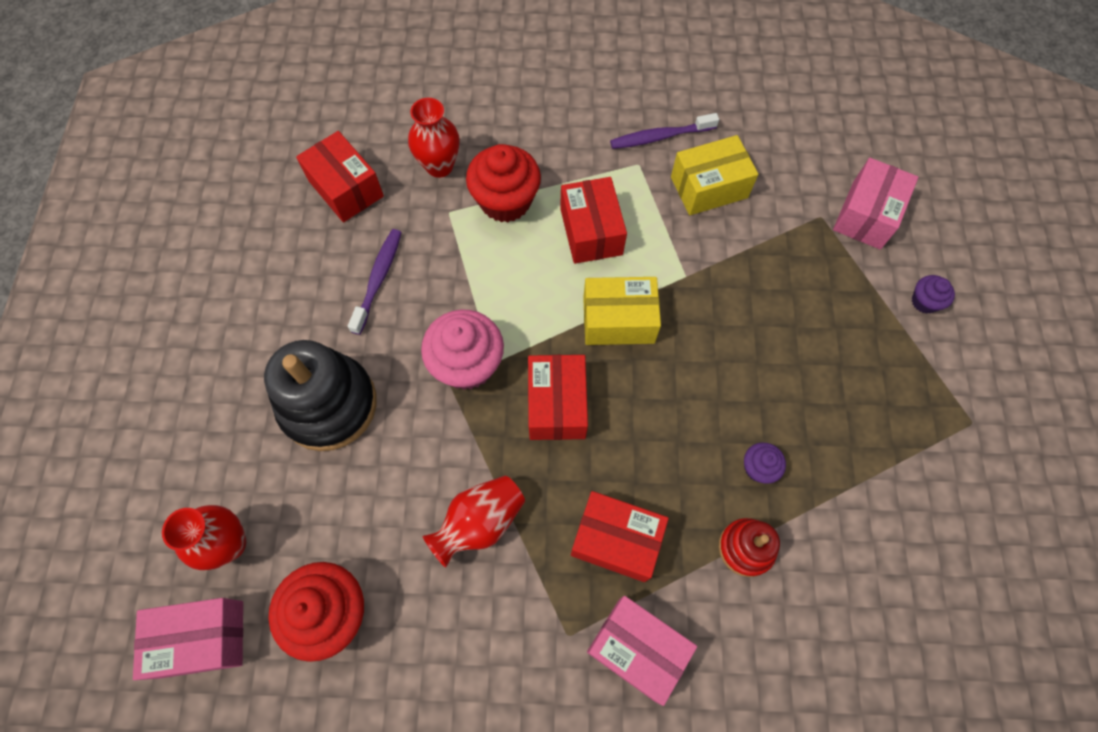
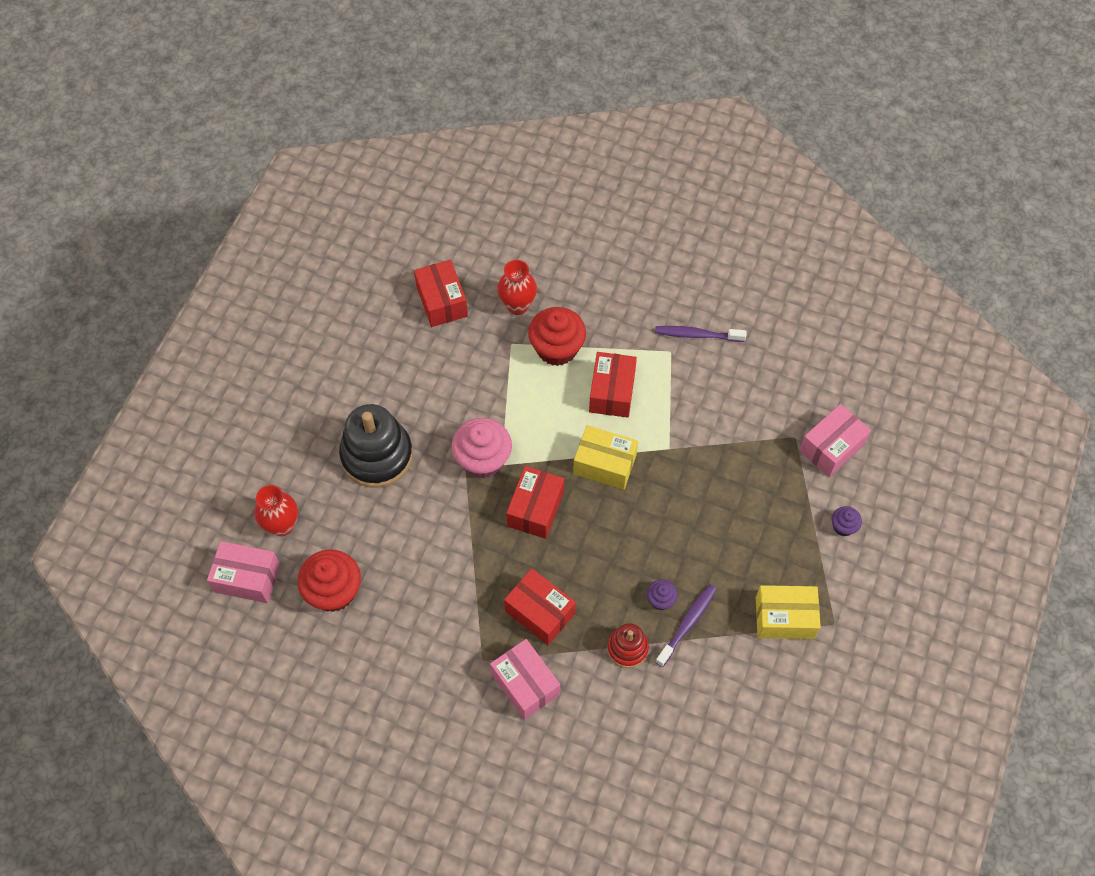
camera: 20 degrees right, 5 degrees down
(378, 279) = (442, 378): purple toothbrush -> purple toothbrush (687, 624)
(479, 523) = (451, 569): red vase -> none
(709, 187) = (717, 387): yellow box -> yellow box (784, 618)

